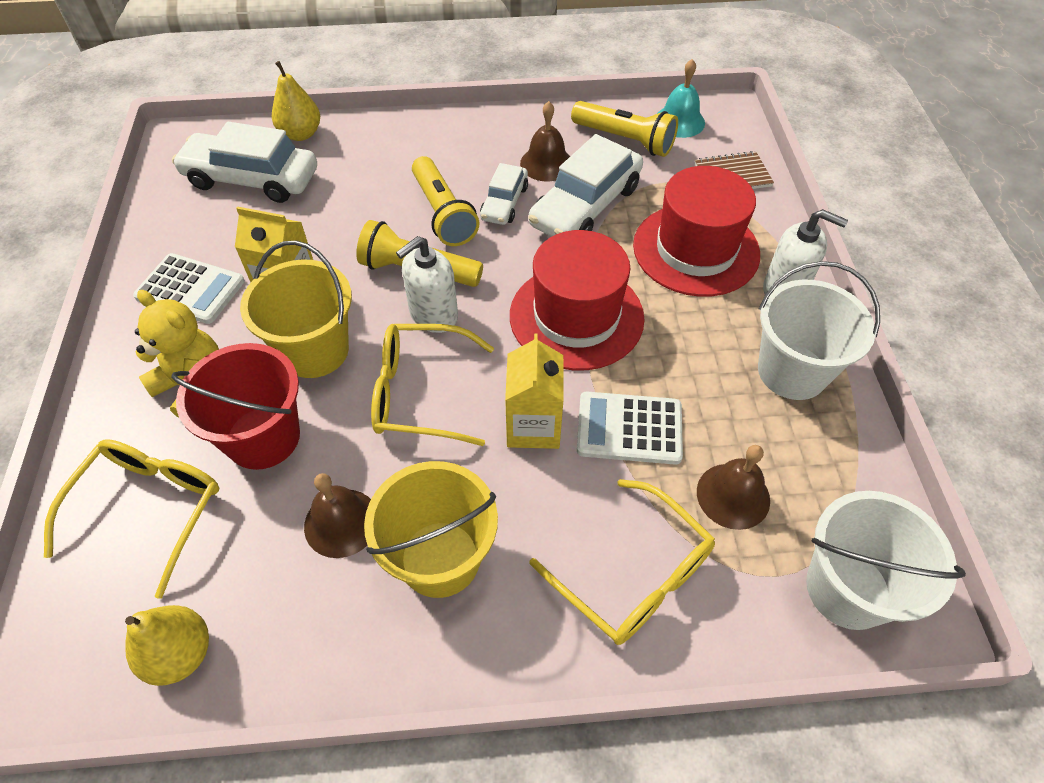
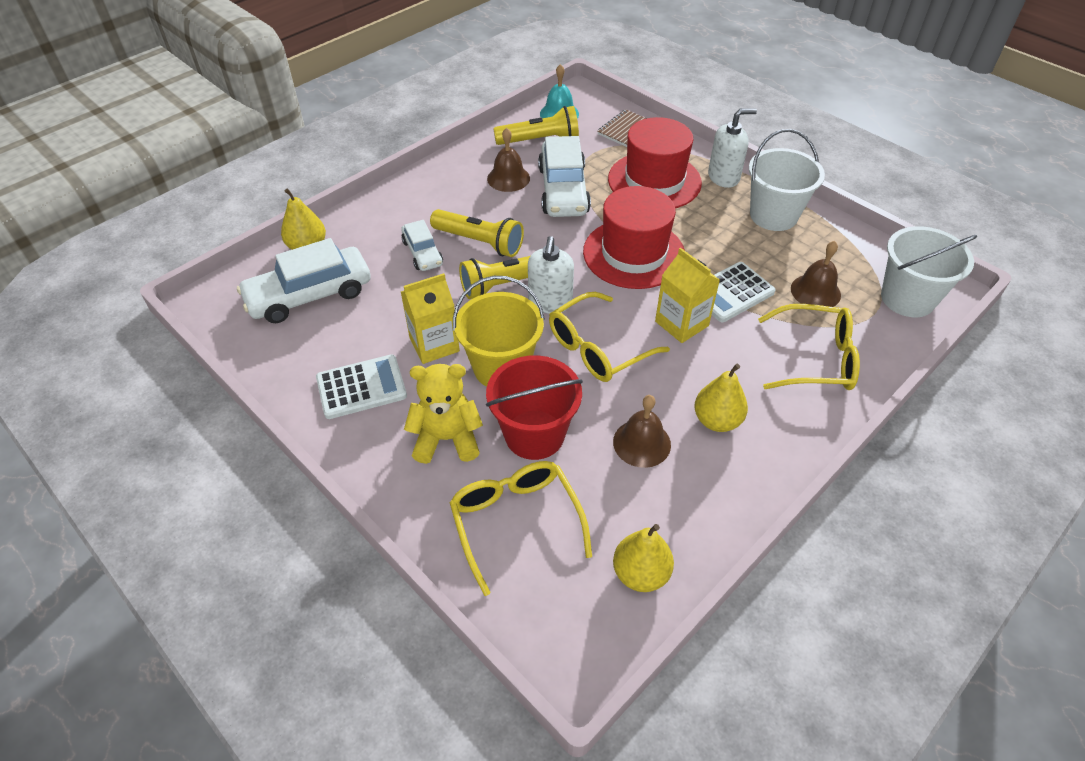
camera: 40 degrees left, 5 degrees down
(440, 558) = (717, 420): yellow bucket -> yellow pear
(504, 203) = (511, 215): white car -> white car (422, 253)

